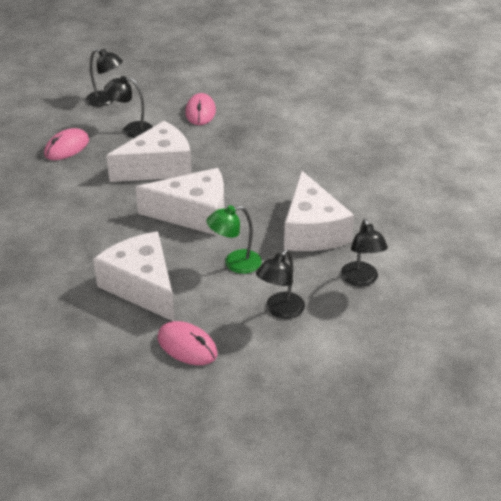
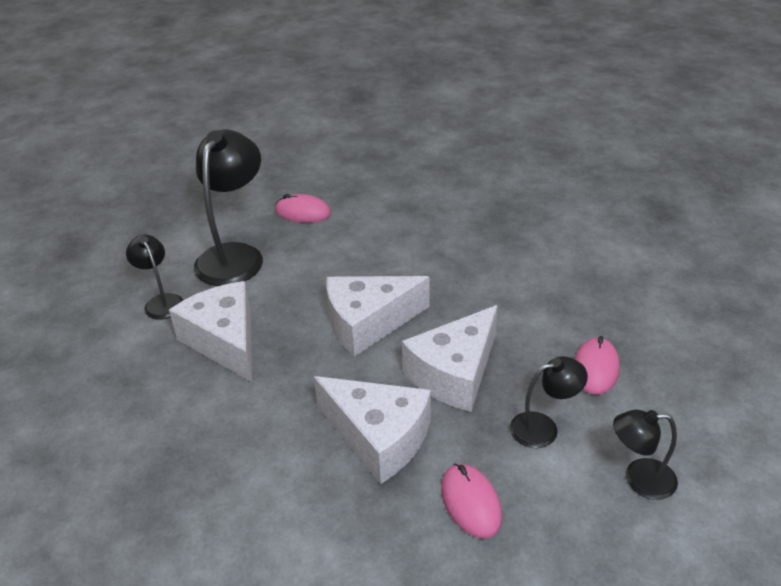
camera: 160 degrees right, 0 degrees up
(142, 286) = (370, 242): white cheese -> white cheese (379, 437)
(235, 263) = (295, 284): green lamp -> none
(280, 310) = (235, 255): black lamp -> black lamp, size x1.86

